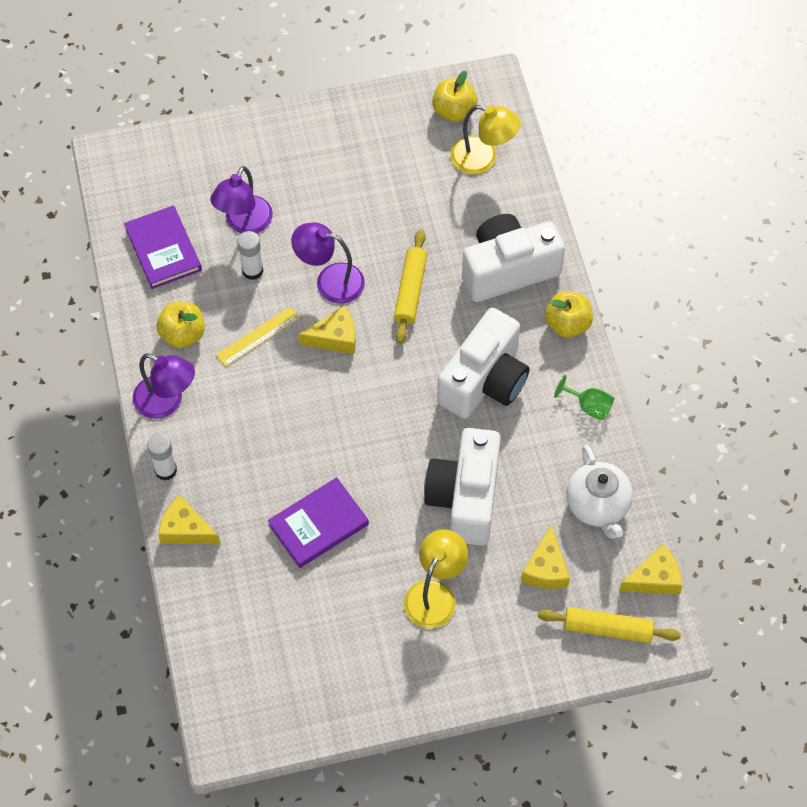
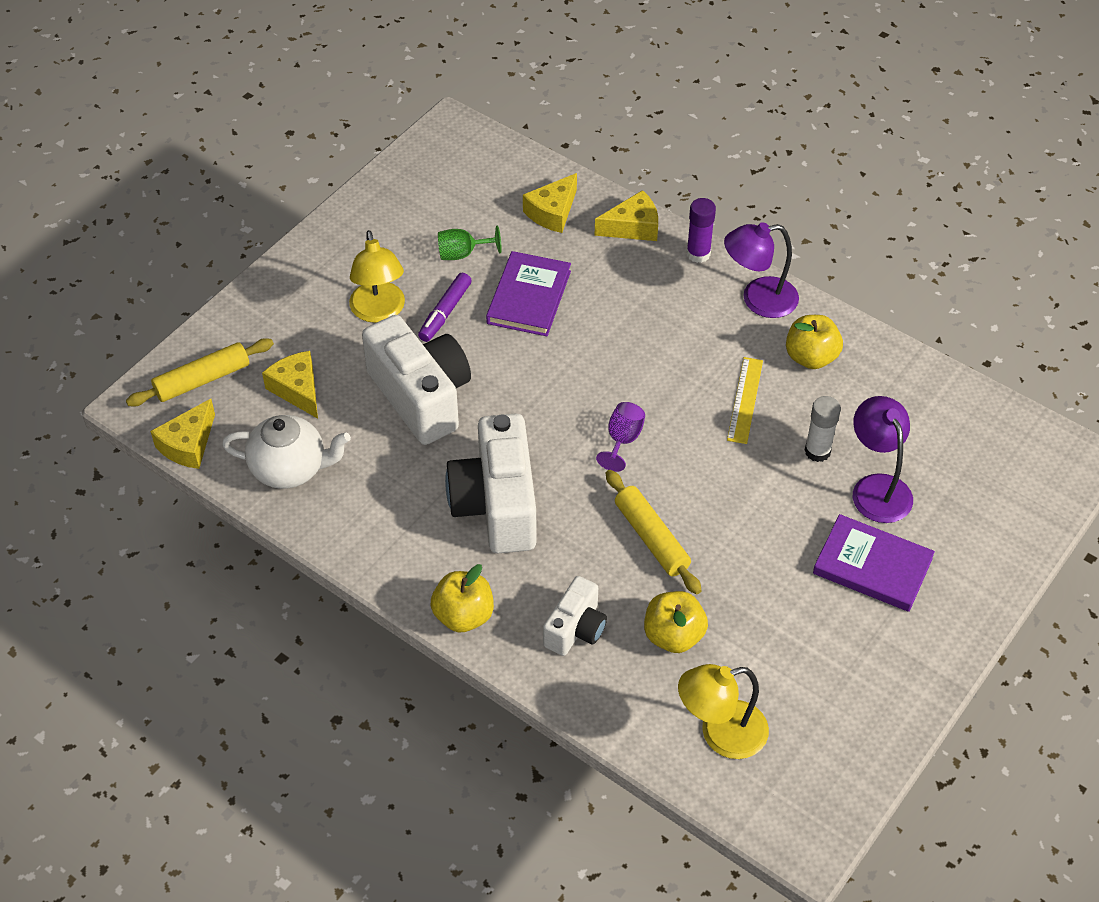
camera: 140 degrees right, 10 degrees down
(163, 249) = (918, 413): purple book -> purple book (872, 566)
(165, 470) = (698, 254): white glue stick -> purple glue stick
(330, 281) = (737, 493): purple lamp -> none
(334, 337) = (676, 446): yellow cheese -> yellow cheese (552, 212)
(363, 367) = (622, 440): none -> purple goblet
(389, 557) = (445, 312): none -> purple marker
(454, 111) = (810, 769): yellow apple -> yellow apple (673, 636)
(508, 269) = (575, 629): white camera -> white camera, size x0.55
(589, 406) = (373, 550): green goblet -> green goblet (462, 254)
(598, 506) = (290, 469): white teapot -> white teapot turned 150 degrees clockwise

